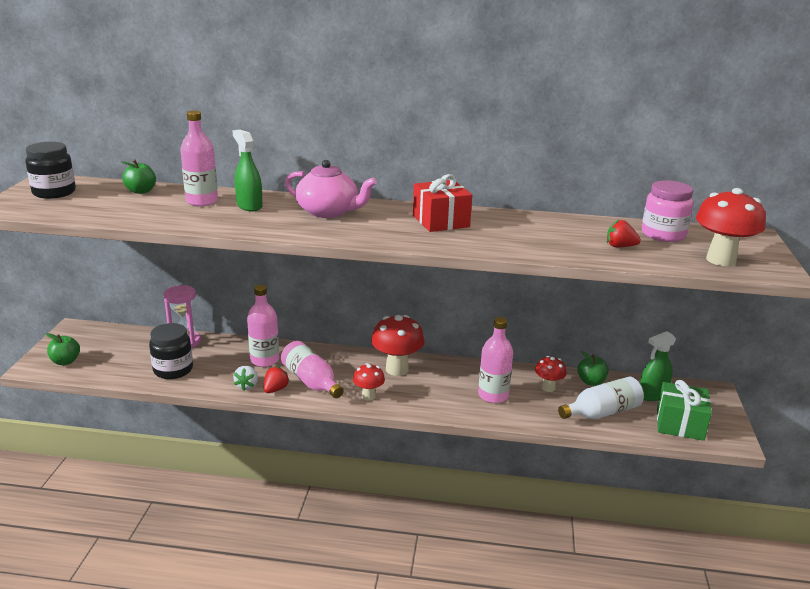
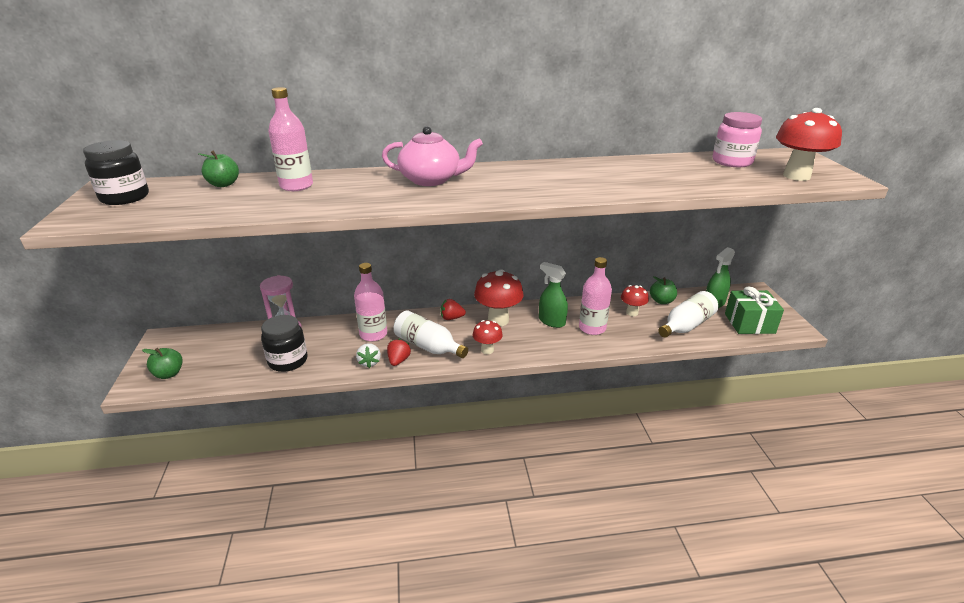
camera: 15 degrees left, 5 degrees up
(249, 206) = (349, 184): green spray bottle -> green spray bottle (551, 321)
(311, 381) = (428, 346): pink bottle -> white bottle
(440, 221) = (541, 175): red gift -> none
(620, 246) = (710, 176): red strawberry -> red strawberry (451, 318)

